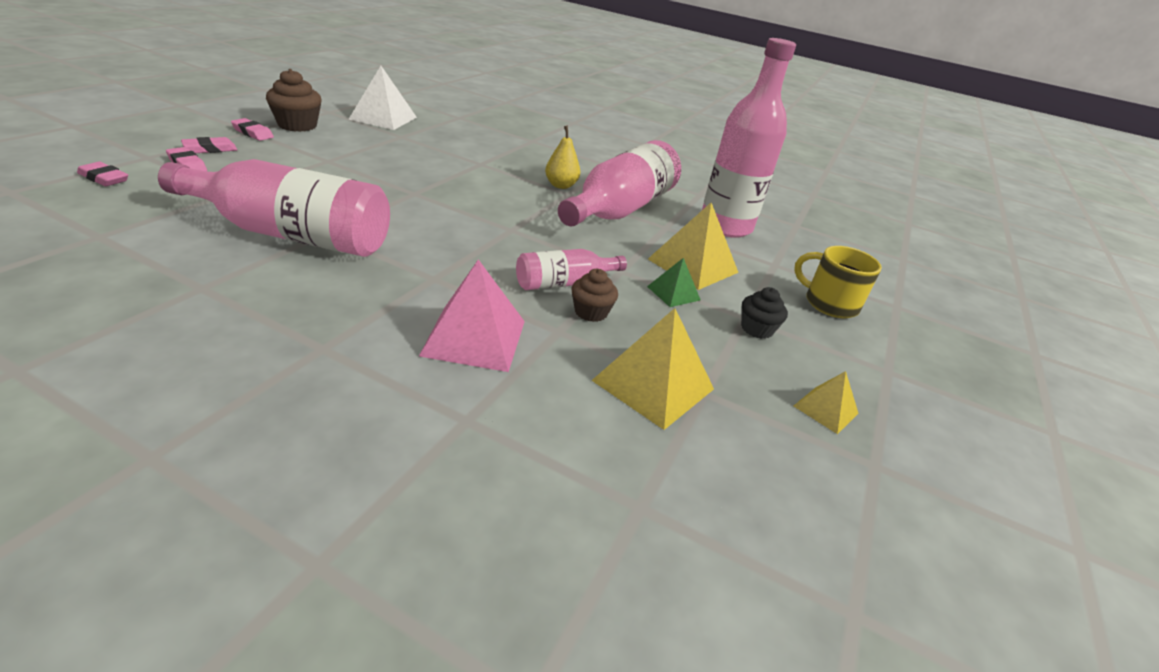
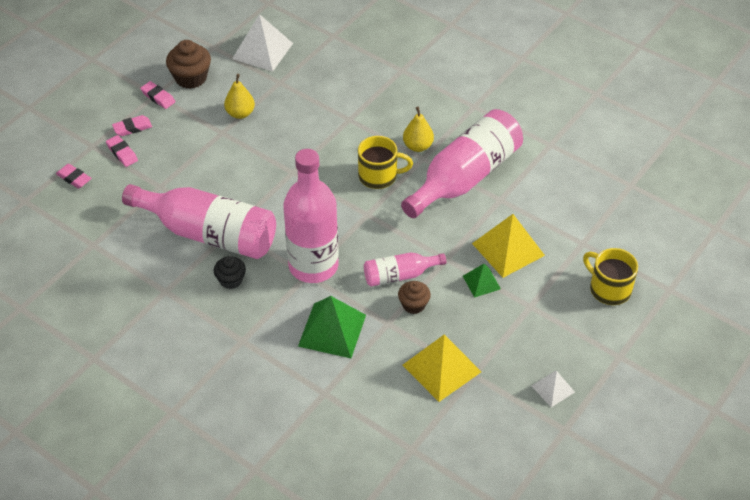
camera: 15 degrees right, 15 degrees up
(352, 150) = (240, 113): none -> yellow pear
(474, 338) = (332, 330): pink pyramid -> green pyramid
(521, 202) = (379, 176): none -> yellow mug
(725, 226) = (557, 194): pink bottle -> pink bottle (313, 265)
(756, 329) = (534, 318): black cupcake -> black cupcake (231, 280)
(826, 409) = (553, 389): yellow pyramid -> white pyramid

